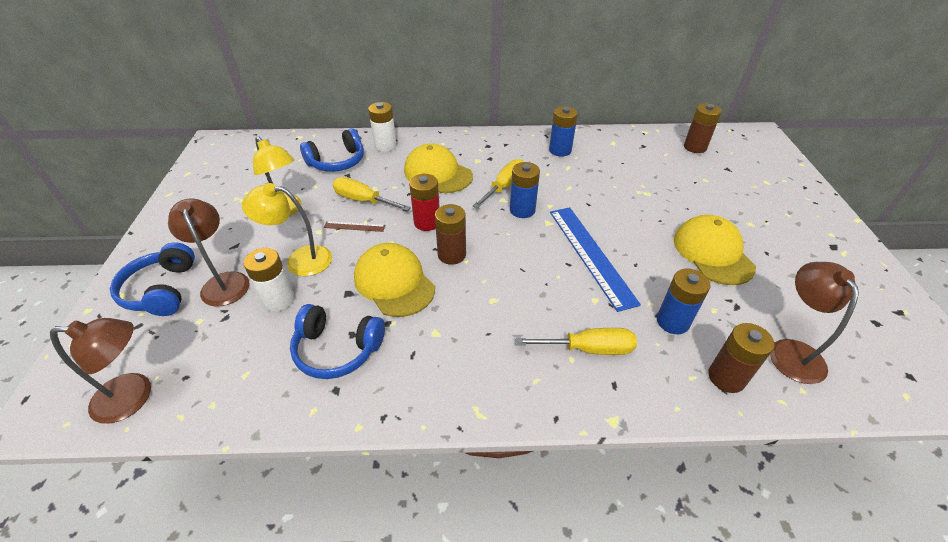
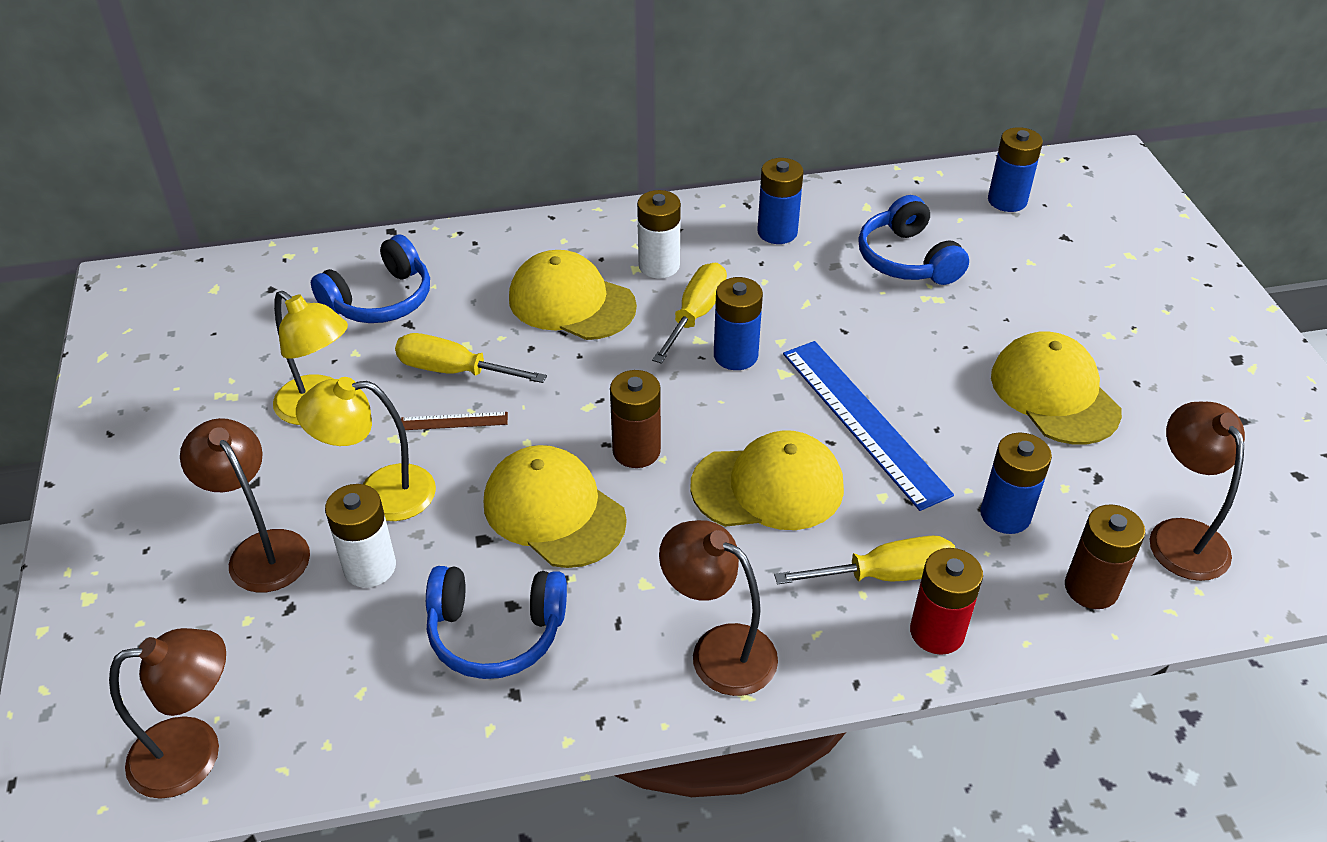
camera: 10 degrees left, 0 degrees up
(162, 290) = (158, 578): blue headphones -> blue headphones (907, 259)
(385, 146) = (459, 257): white battery -> white battery (659, 265)
(427, 222) = (578, 398): red battery -> red battery (937, 632)
(470, 382) = (718, 650): none -> brown lamp
(525, 285) = (768, 487): none -> yellow cap
(695, 147) = (1007, 200): brown battery -> blue battery

